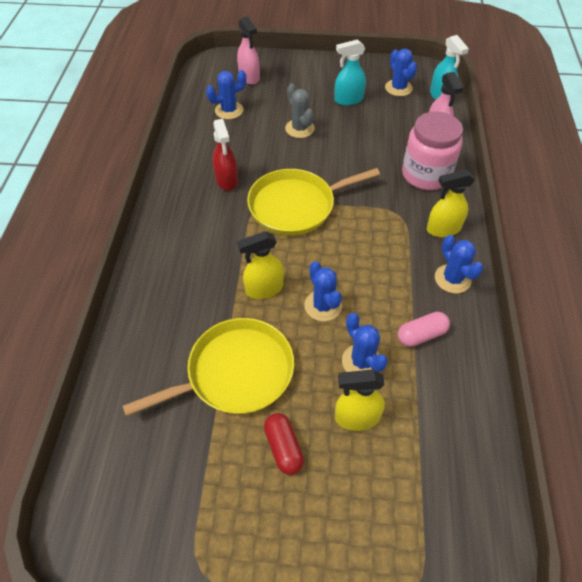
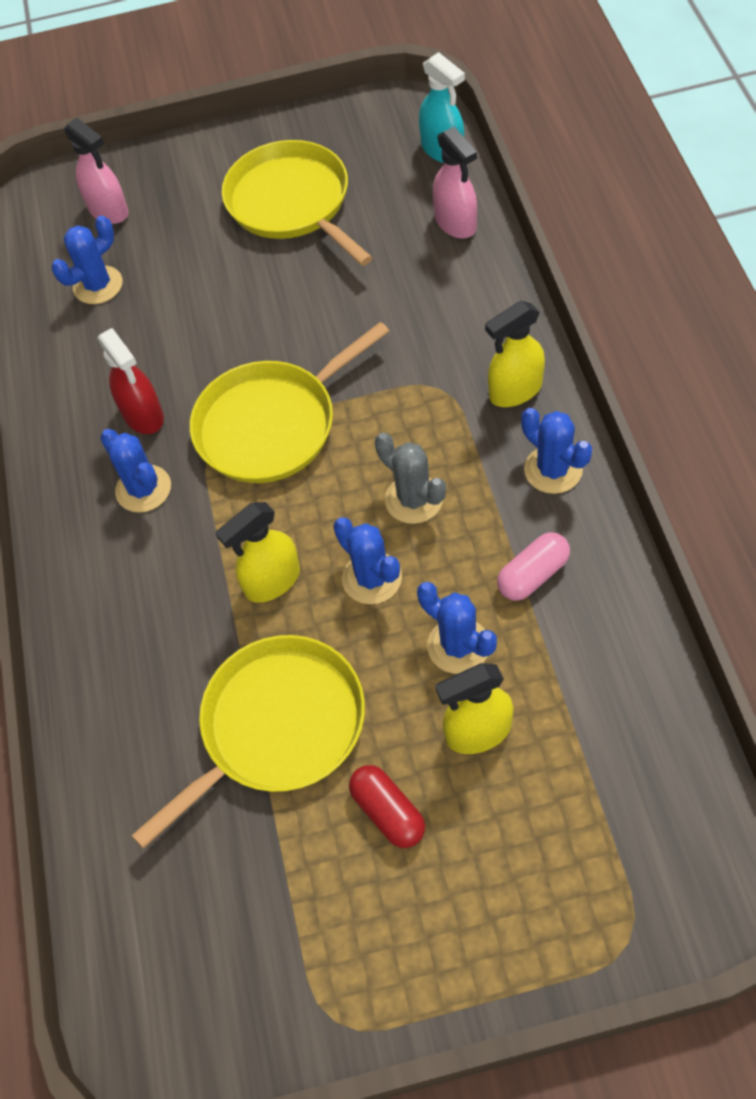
camera: 10 degrees left, 5 degrees up
(299, 129) = (229, 283): grey cactus -> grey cactus (414, 499)
(348, 100) = (292, 203): turquoise spray bottle -> yellow pan
(398, 88) = (368, 155): blue cactus -> blue cactus (143, 489)
(426, 175) = (461, 304): pink jar -> none

